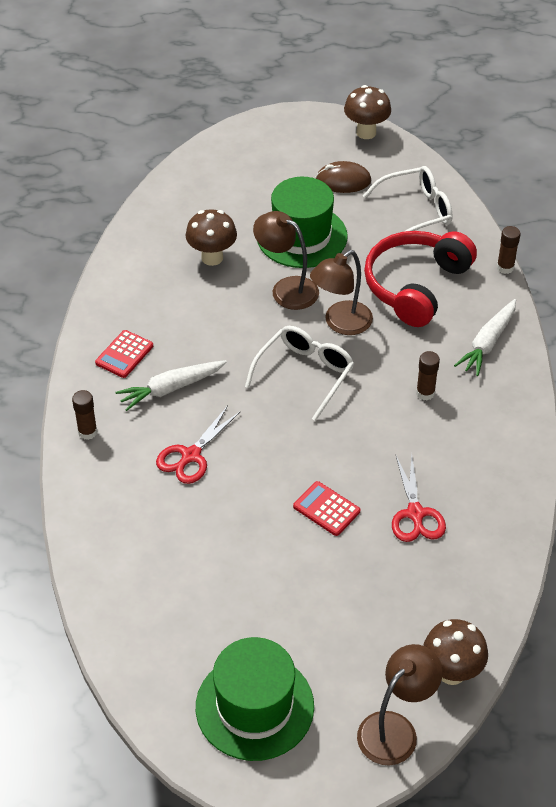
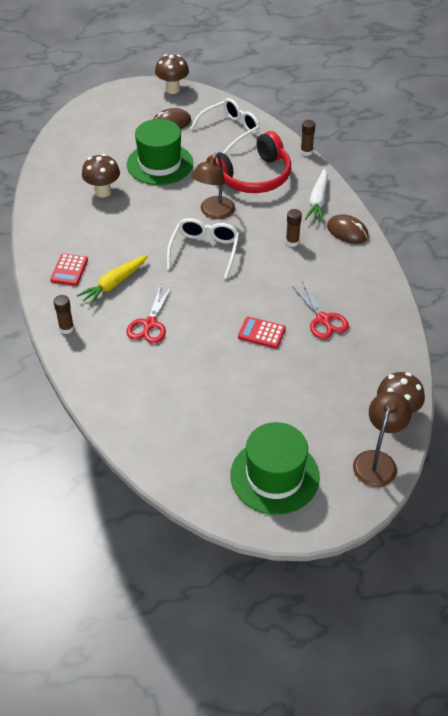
camera: 20 degrees left, 0 degrees up
(171, 388) = (114, 284): white carrot -> yellow carrot
(286, 289) = (165, 199): brown lamp -> none
(415, 286) = (253, 177): red headphones -> red headphones turned 135 degrees counterclockwise
(507, 398) = (347, 231): none -> brown mouse

